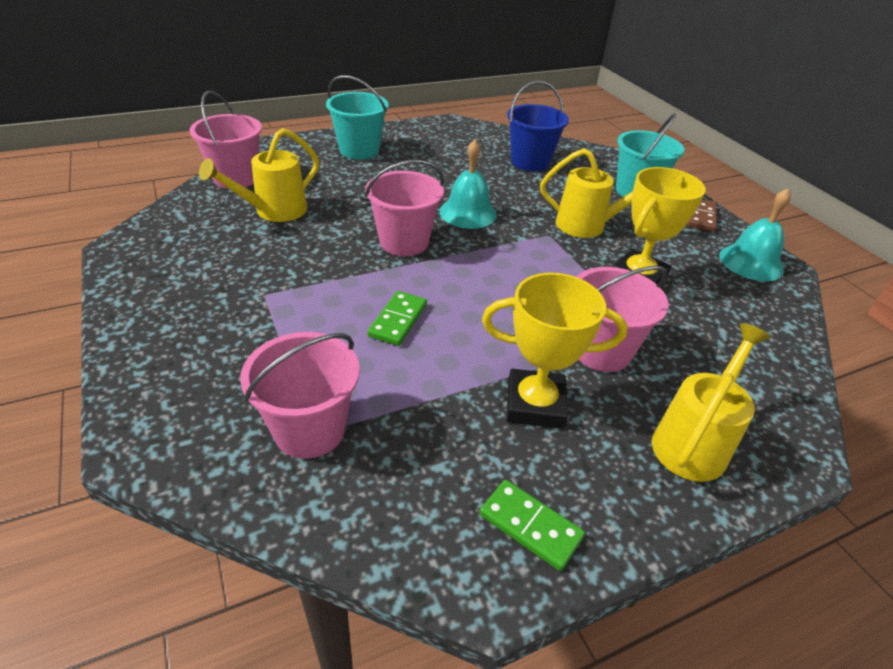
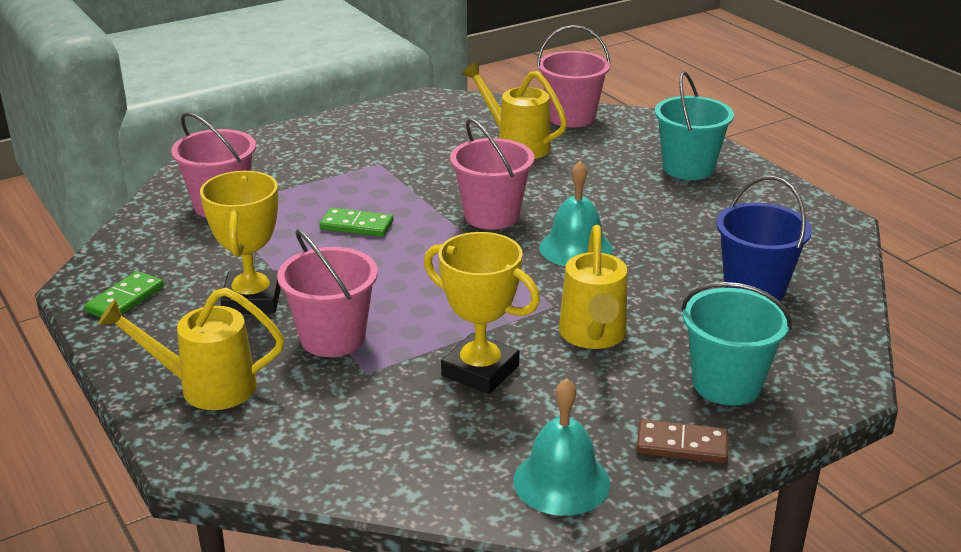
camera: 85 degrees right, 10 degrees down
(693, 442) = (206, 387): yellow watering can -> yellow watering can turned 150 degrees clockwise

